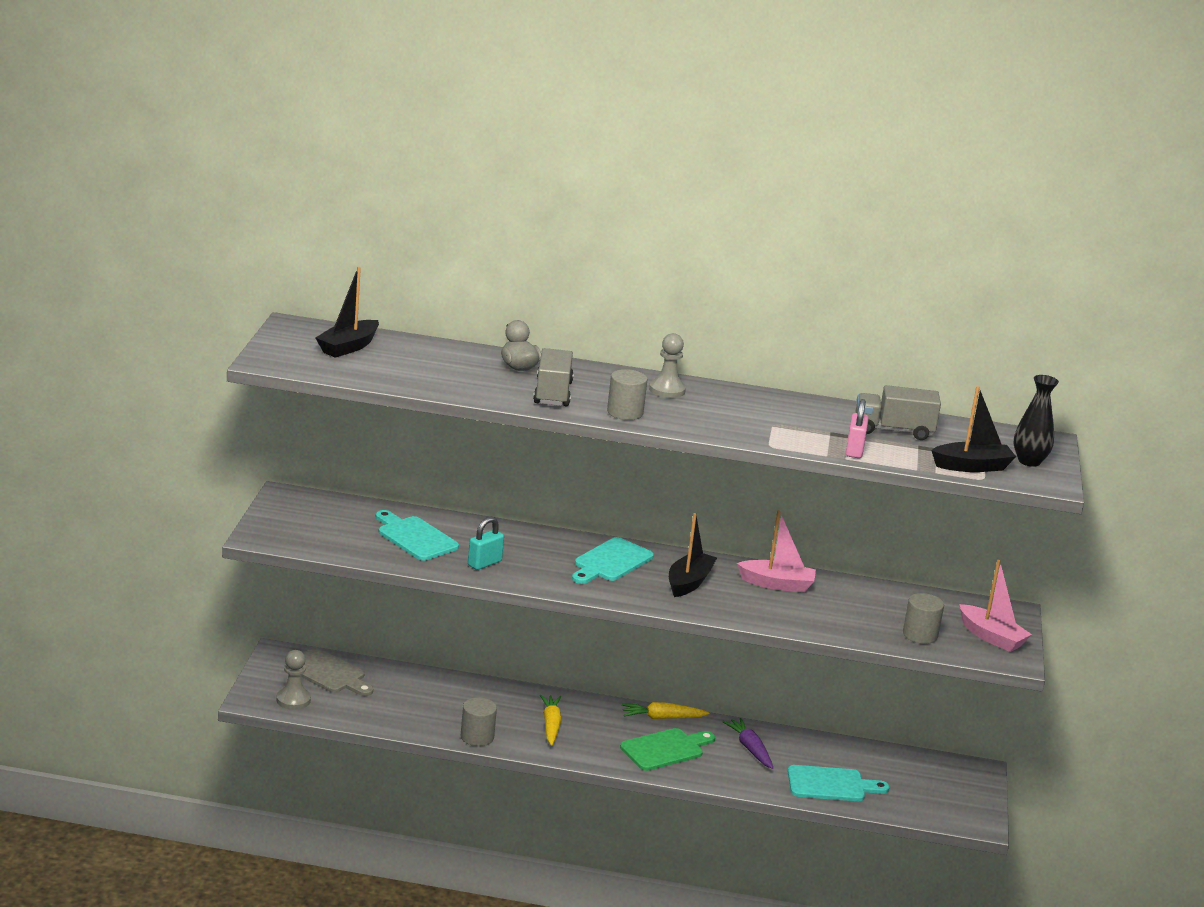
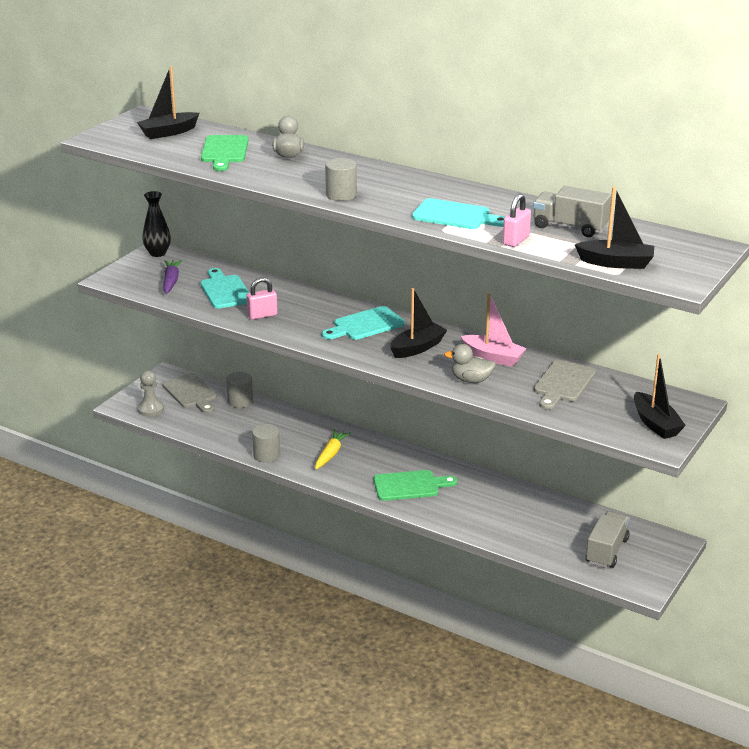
camera: 25 degrees right, 5 degrees up
(440, 368) = (224, 151): none -> green cutting board
(484, 563) = (262, 315): turquoise padlock -> pink padlock
(553, 393) = (295, 176): grey truck -> grey truck (606, 551)
(662, 718) = (425, 460): yellow carrot -> none
(667, 390) = (396, 181): grey pawn -> none
(750, 749) = (481, 495): purple carrot -> purple carrot (171, 281)
(774, 613) = (471, 380): none -> grey duck
(830, 785) = (531, 535): turquoise cutting board -> turquoise cutting board (455, 216)
(870, 605) = (563, 383): none -> grey cutting board
(920, 635) = (589, 414): grey cylinder -> grey cylinder (240, 401)
(991, 637) = (655, 424): pink boat -> black boat
(1029, 461) = (678, 263): black vase -> black vase (157, 253)

